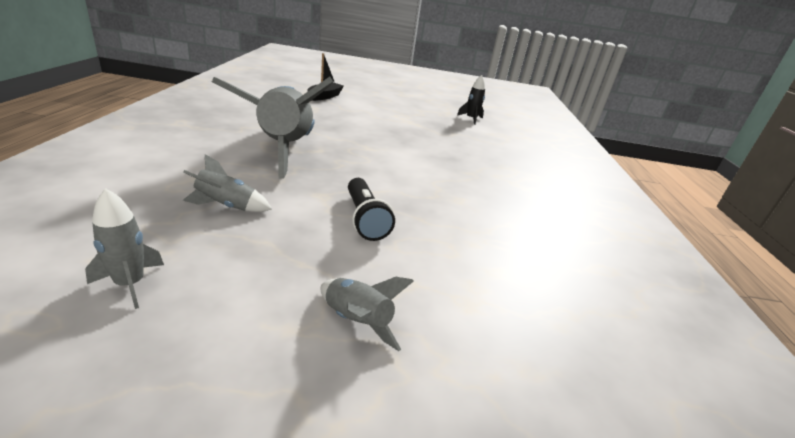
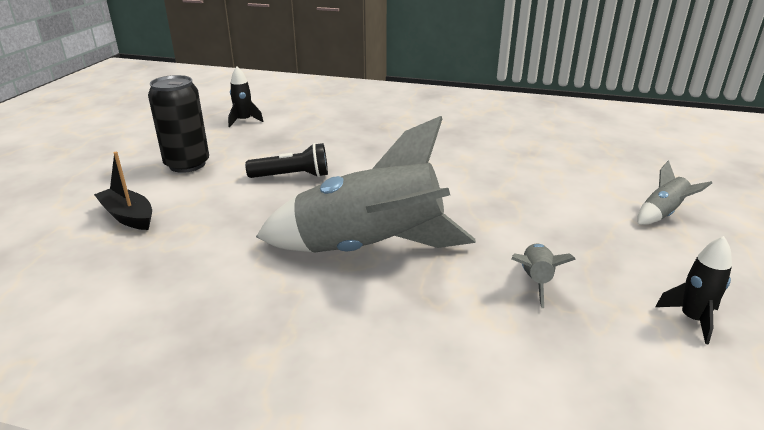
camera: 75 degrees left, 0 degrees up
(130, 284) = (692, 319): grey rocket -> black rocket
(365, 219) = (524, 203): black flashlight -> black flashlight (292, 176)
(392, 106) = (187, 164): none -> black can

